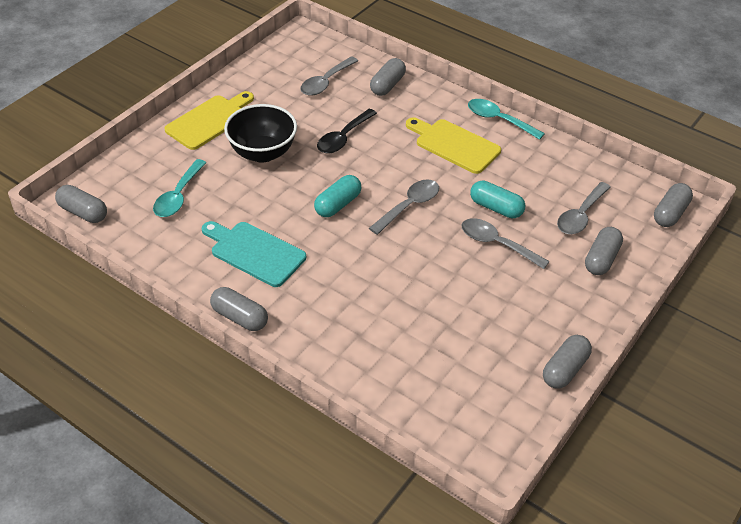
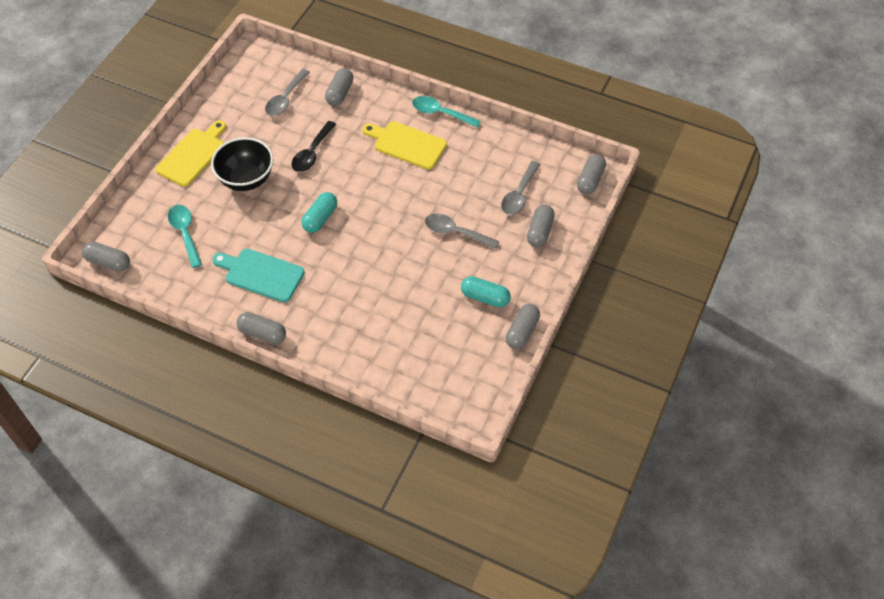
camera: 10 degrees left, 10 degrees up
(178, 196) = (185, 233): turquoise spoon -> turquoise spoon turned 150 degrees clockwise
(409, 206) = (379, 209): grey spoon -> none
(496, 208) = (450, 199): turquoise capsule -> turquoise capsule (485, 297)

